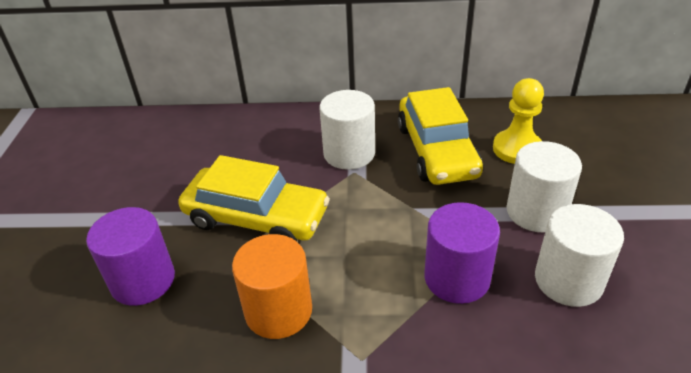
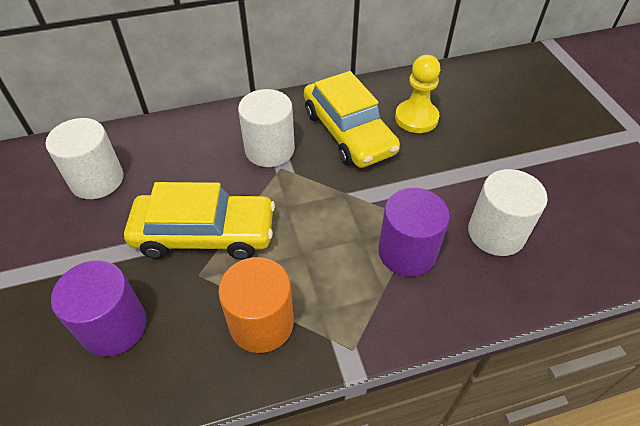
camera: 20 degrees left, 10 degrees up
(536, 212) = (451, 175): white cylinder -> white cylinder (97, 180)

